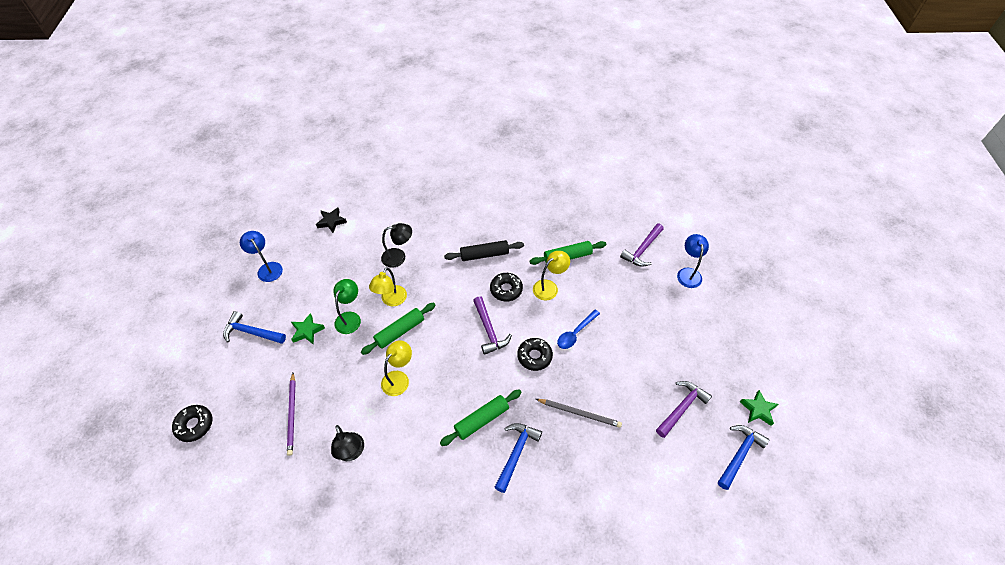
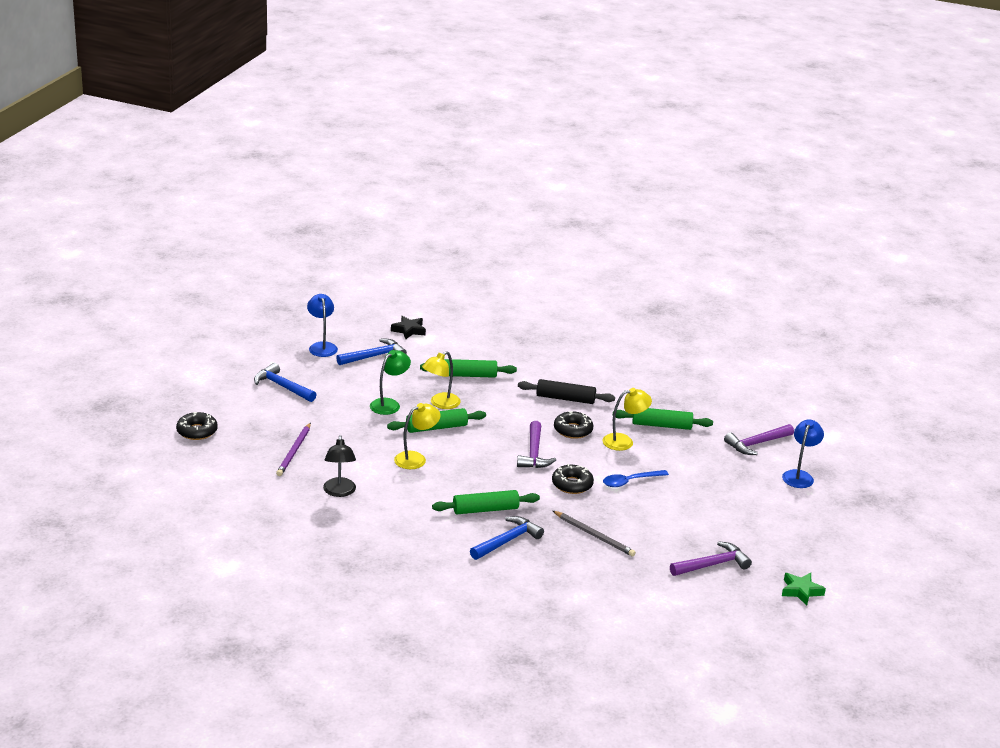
camera: 20 degrees right, 25 degrees down
(307, 331) = (339, 401): green star -> none
(399, 257) = (467, 375): black lamp -> green rolling pin
(739, 454) = (753, 613): blue hammer -> blue hammer (374, 356)

